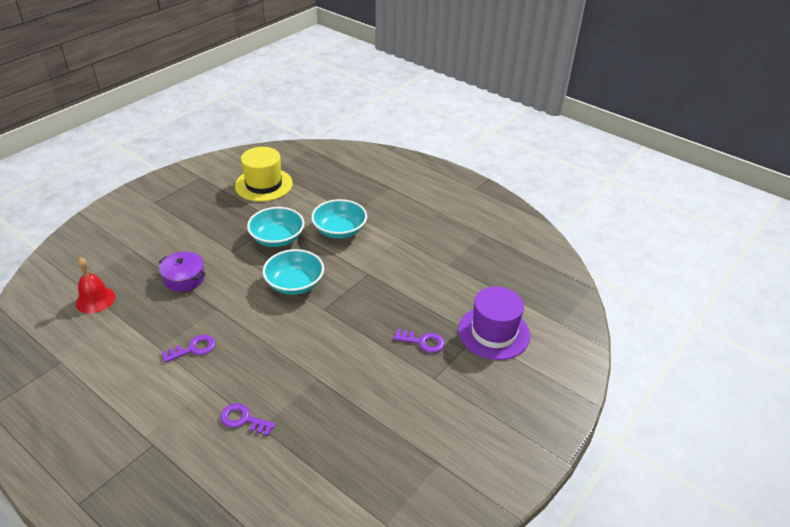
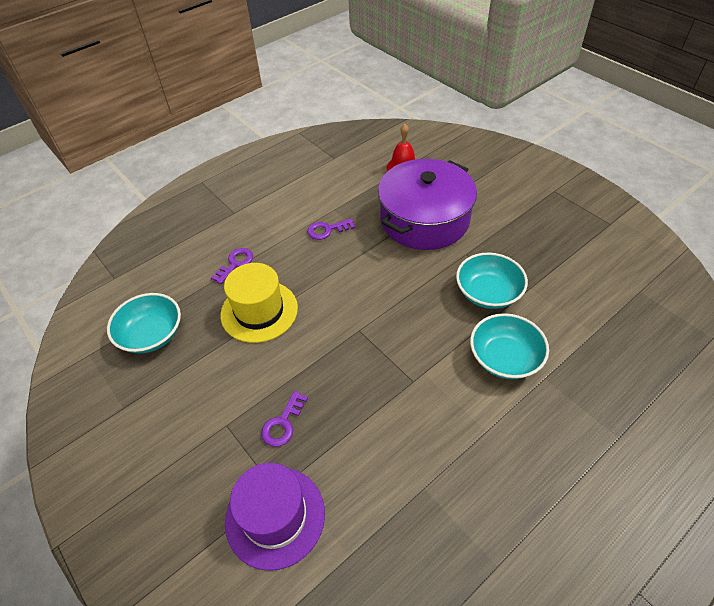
camera: 105 degrees right, 10 degrees up
(184, 278) = (424, 219): purple pot -> purple pot, size x2.18
(193, 349) = (327, 230): purple key -> purple key turned 90 degrees clockwise
(263, 184) = (603, 282): yellow hat -> yellow hat (259, 311)
(294, 284) = (404, 306): turquoise bowl -> turquoise bowl (151, 334)

